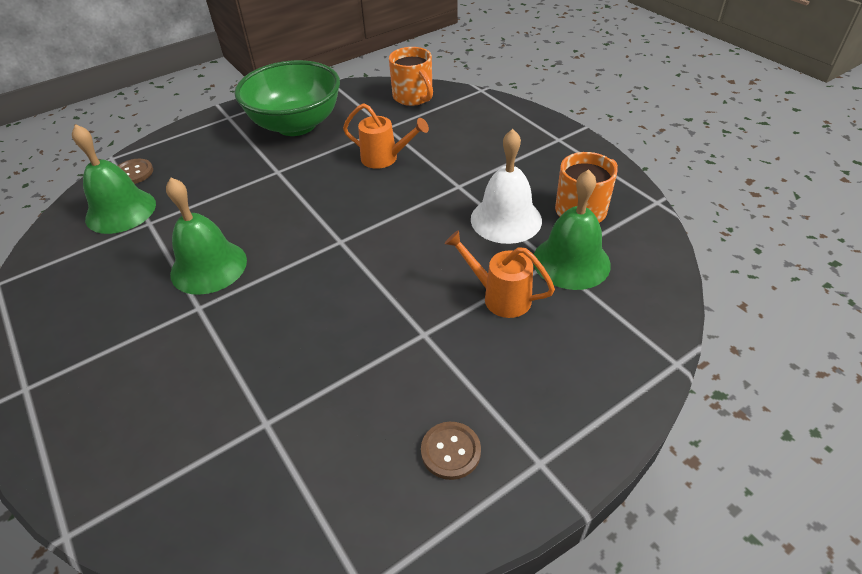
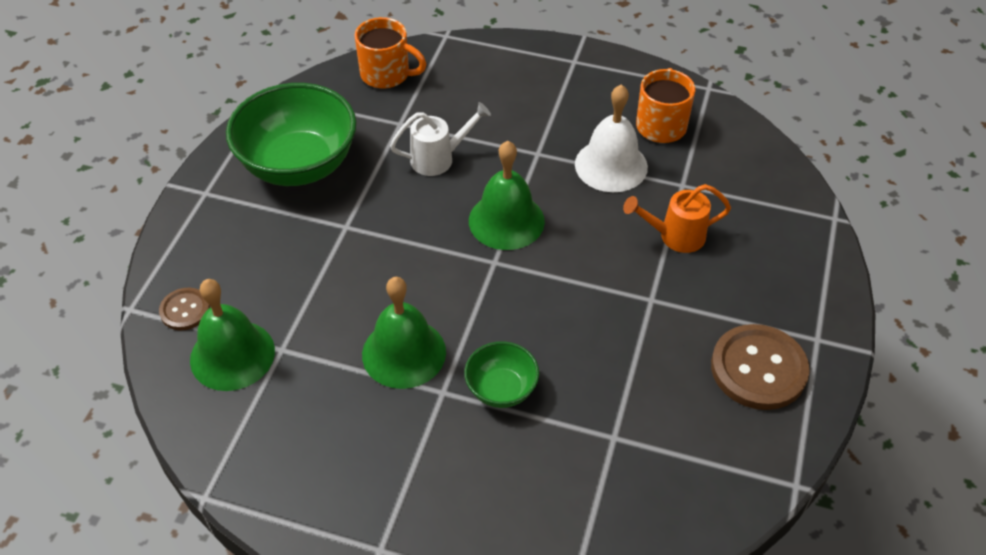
camera: 40 degrees left, 5 degrees up
(235, 330) = (501, 389): none -> green bowl
(384, 158) = (438, 159): orange watering can -> white watering can
(450, 451) = (758, 369): brown button -> brown button, size x1.85
(571, 261) = (696, 177): green bell -> green bell (506, 220)

